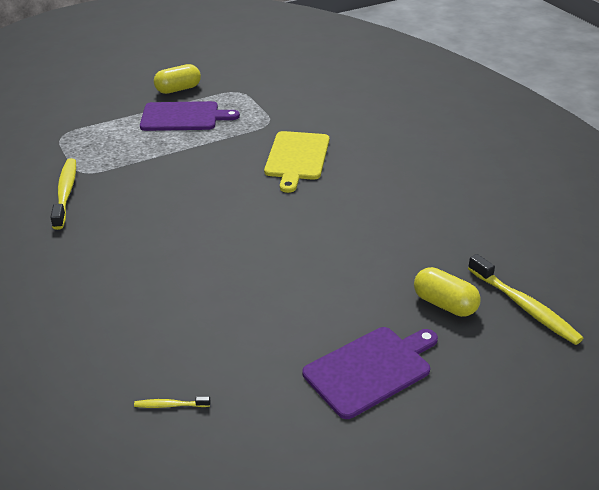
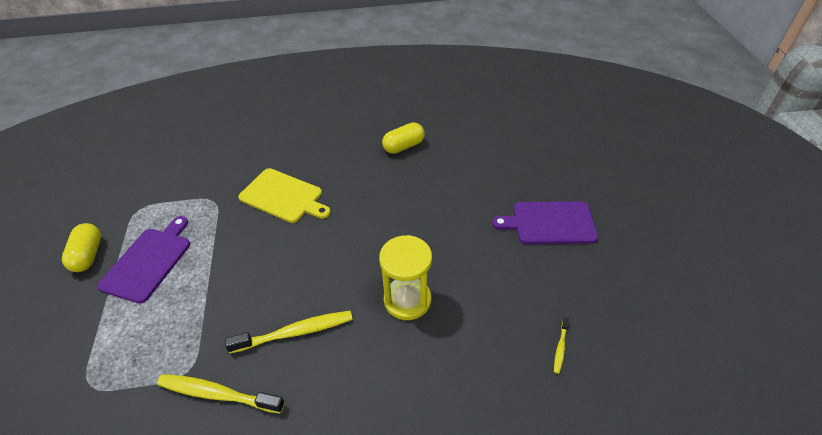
camera: 70 degrees left, 10 degrees up
(196, 272) = (407, 300): none -> yellow hourglass
(370, 369) = (550, 223): purple cutting board -> purple cutting board turned 75 degrees counterclockwise
(445, 304) = (499, 169): yellow capsule -> yellow capsule (403, 146)
(524, 306) = (513, 137): yellow toothbrush -> yellow toothbrush (295, 332)

